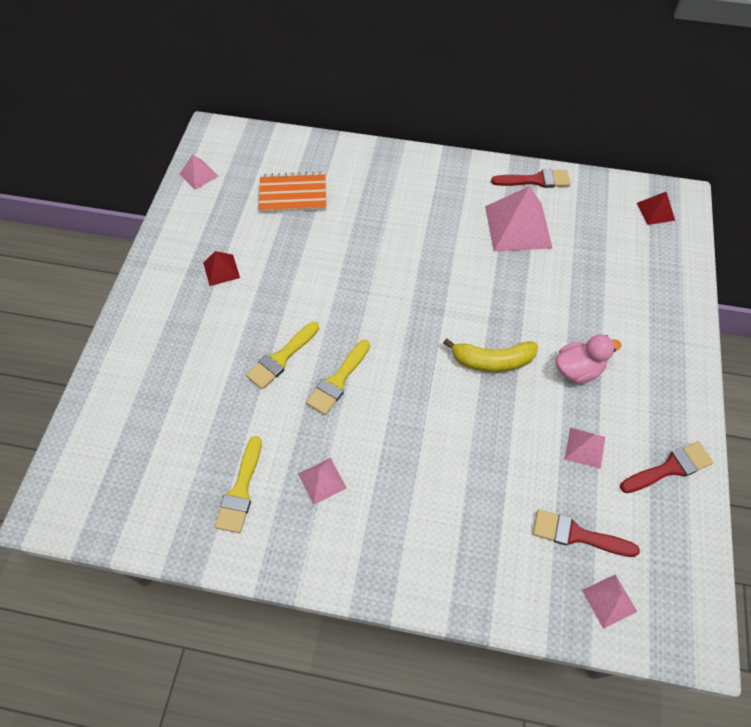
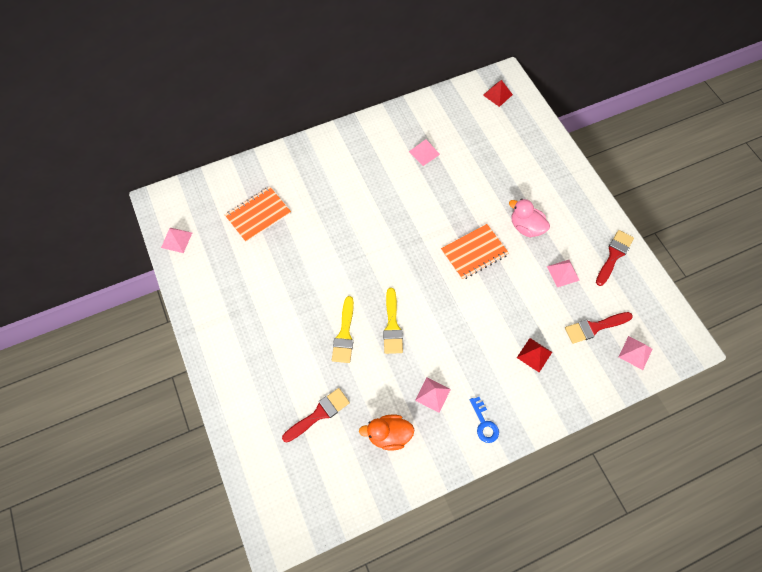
camera: 35 degrees left, 5 degrees up
(221, 270) = (253, 300): red pyramid -> red pyramid (534, 354)
(240, 490) = (388, 435): yellow brush -> orange duck
(353, 552) = (484, 423): none -> blue key
(492, 361) = (474, 252): yellow banana -> orange notebook
(518, 227) = (424, 153): pink pyramid -> pink pyramid, size x0.51
(535, 180) = (411, 113): red brush -> red brush (319, 414)
(578, 370) = (526, 227): pink duck -> pink duck turned 90 degrees counterclockwise

